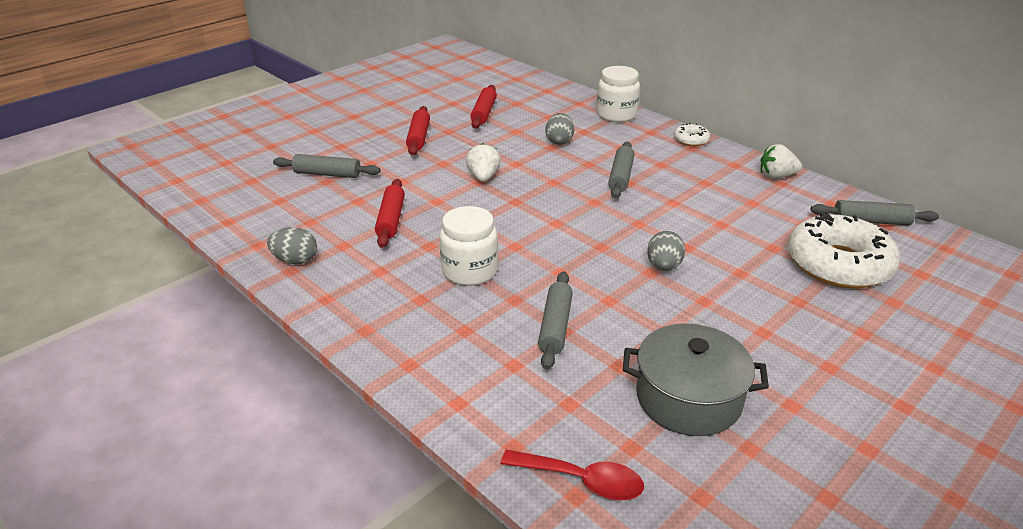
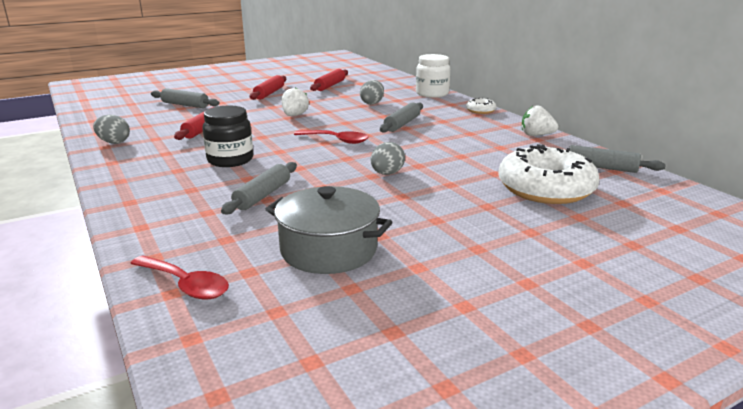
camera: 15 degrees right, 10 degrees down
(469, 271) = (230, 160): white jar -> black jar
(567, 217) = (336, 140): none -> red spoon

